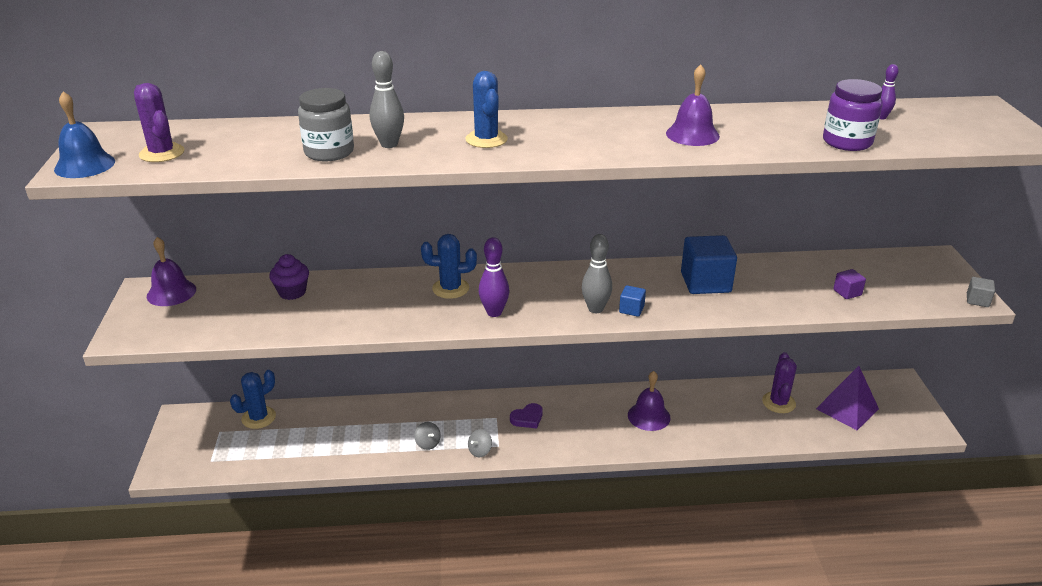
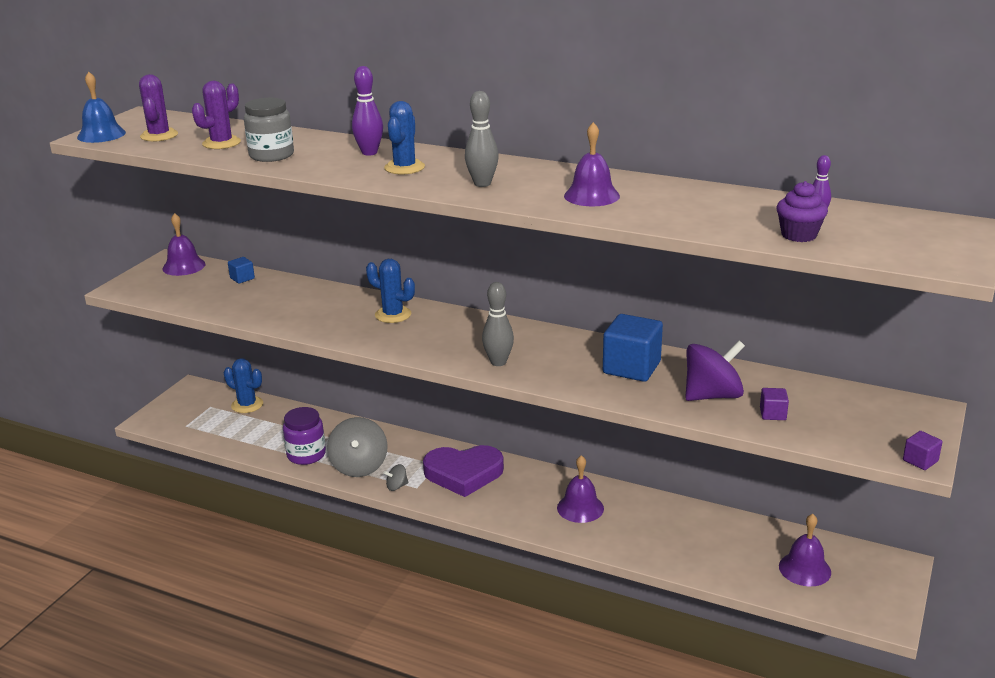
camera: 30 degrees right, 5 degrees down
(258, 417) = (247, 405): blue cactus -> blue cactus turned 45 degrees clockwise
(292, 292) = (268, 287): purple cupcake -> purple cupcake (799, 235)
(389, 144) = (323, 158): grey bowling pin -> grey bowling pin (482, 184)
(428, 443) = (359, 466): grey spinning top -> grey spinning top, size x2.17
(494, 312) = (407, 342): purple bowling pin -> purple bowling pin (369, 153)
(527, 418) = (463, 473): purple heart -> purple heart, size x2.16
(631, 309) = (531, 371): blue cube -> blue cube (242, 278)
(778, 403) = (730, 539): purple cactus -> purple cactus (221, 143)
(790, 289) = (712, 395): none -> purple spinning top
(847, 142) = (736, 229): purple jar -> purple jar (306, 455)
(847, 408) = (804, 569): purple pyramid -> purple bell
(977, 300) = (920, 461): grey cube -> purple cube

